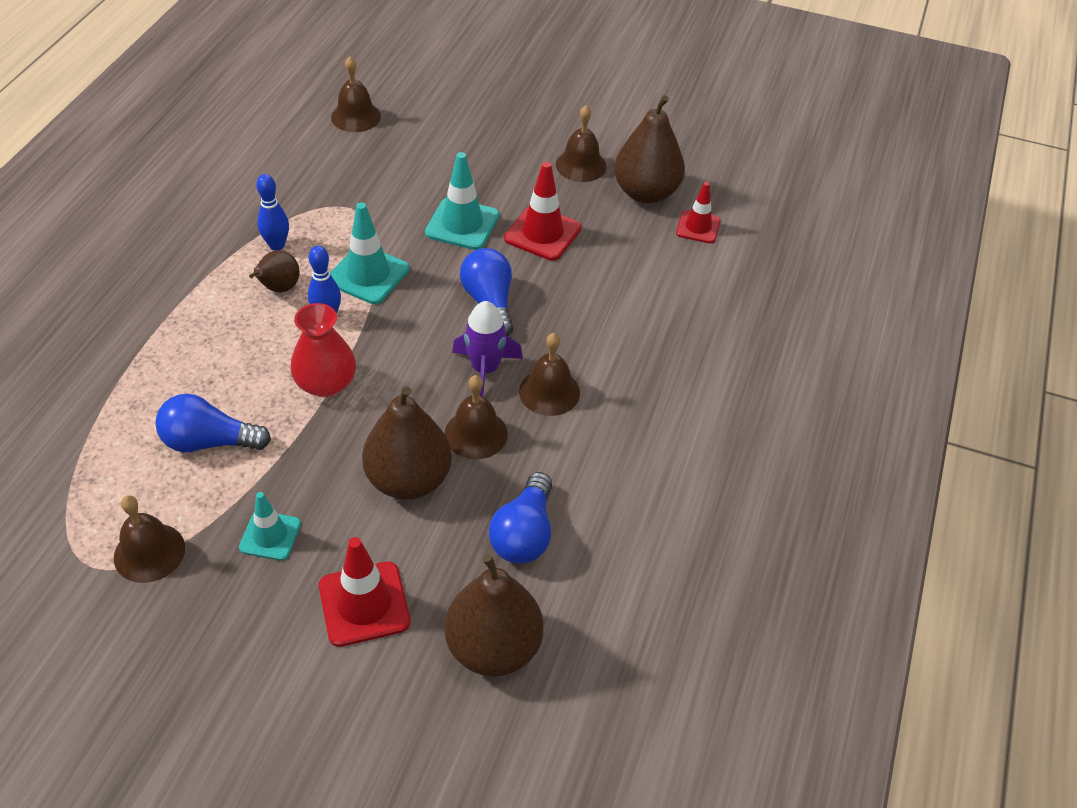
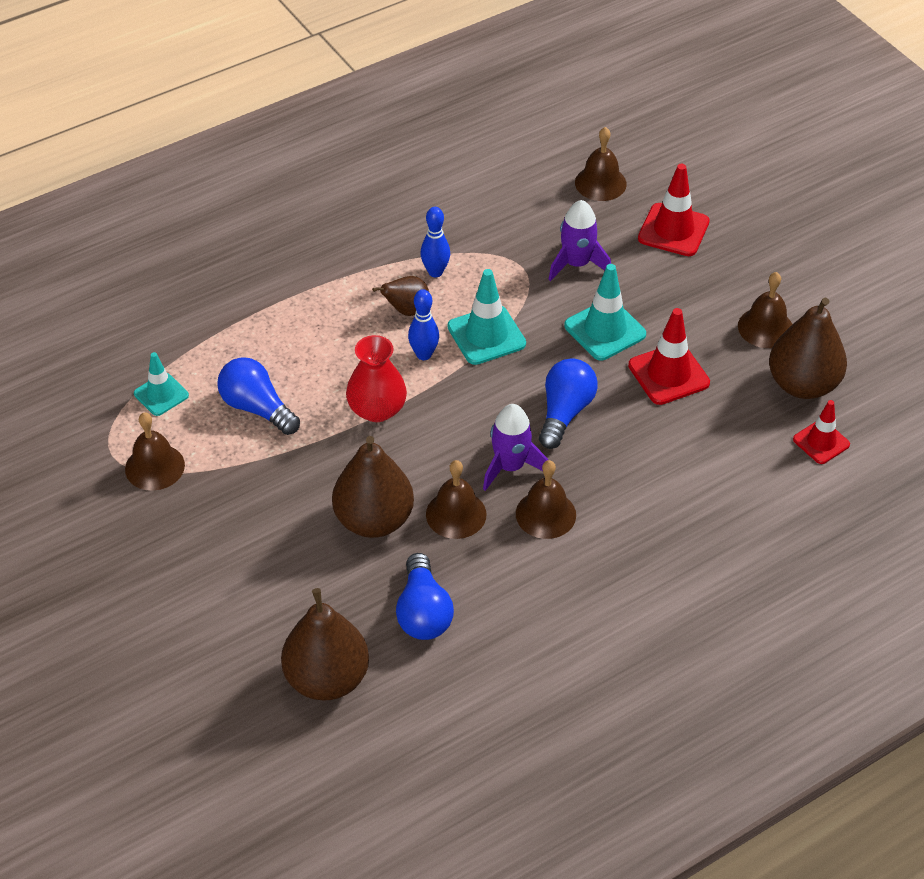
camera: 40 degrees right, 0 degrees up
(270, 536) = (242, 503): turquoise traffic cone -> turquoise traffic cone (161, 394)
(364, 604) = (265, 591): red traffic cone -> red traffic cone (673, 230)
(392, 185) = (576, 264): none -> purple rocket
(524, 533) = (423, 612): blue light bulb -> blue light bulb turned 60 degrees counterclockwise

